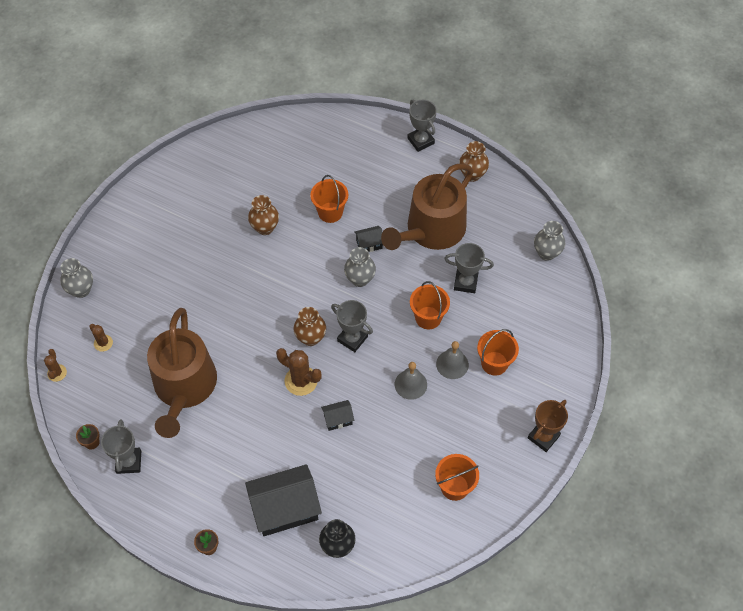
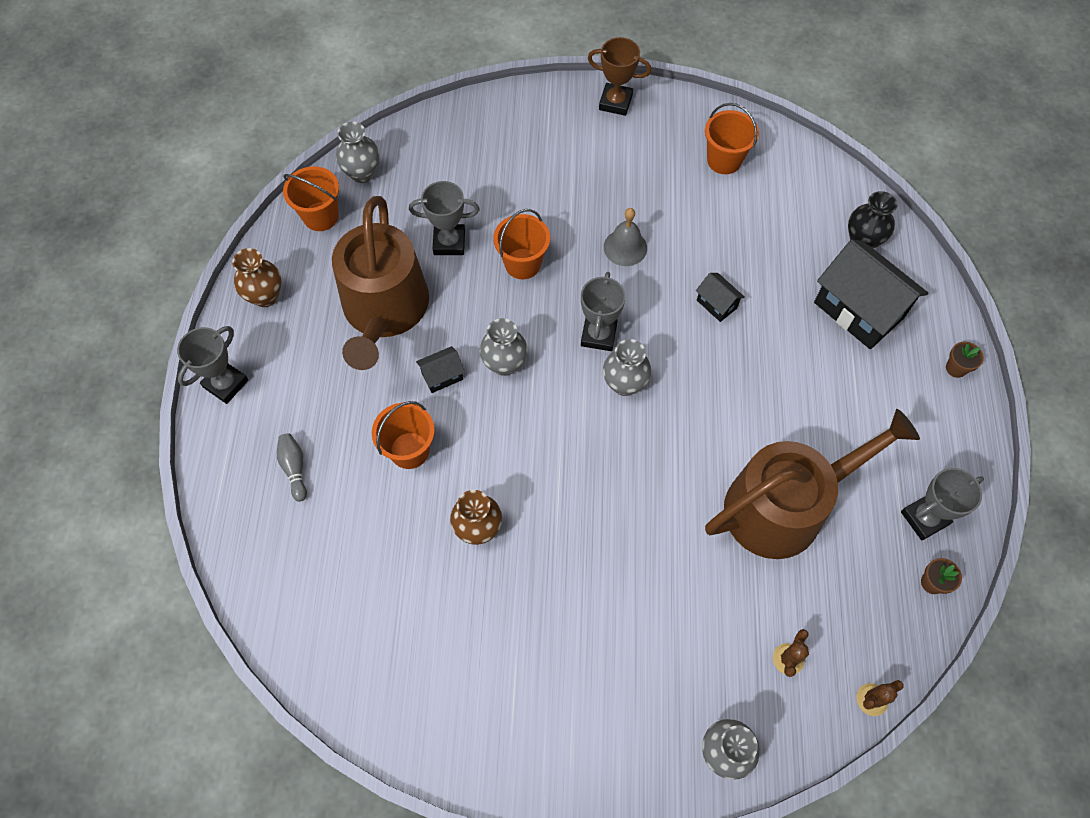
camera: 115 degrees left, 5 degrees up
(301, 381) = (691, 367): brown cactus -> none
(310, 338) = (624, 384): brown vase -> grey vase
(349, 157) = (294, 468): none -> grey bowling pin
(369, 244) = (442, 376): black house -> black house turned 75 degrees counterclockwise
(431, 230) = (384, 310): brown watering can -> brown watering can turned 75 degrees clockwise
(452, 364) = (574, 215): grey bell -> none
(465, 282) = (449, 242): grey trophy -> grey trophy turned 75 degrees counterclockwise
(494, 363) = (549, 175): orange bucket -> orange bucket (320, 216)

